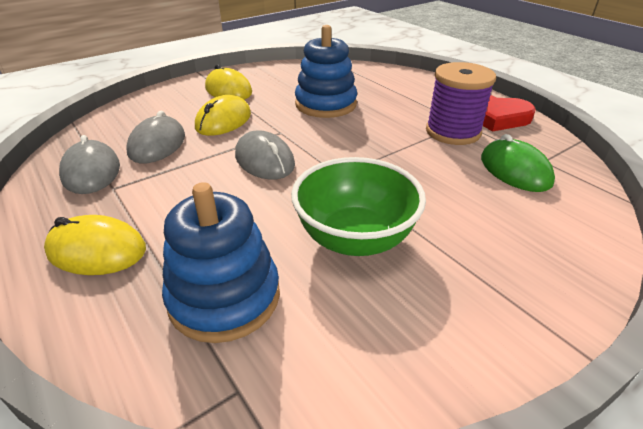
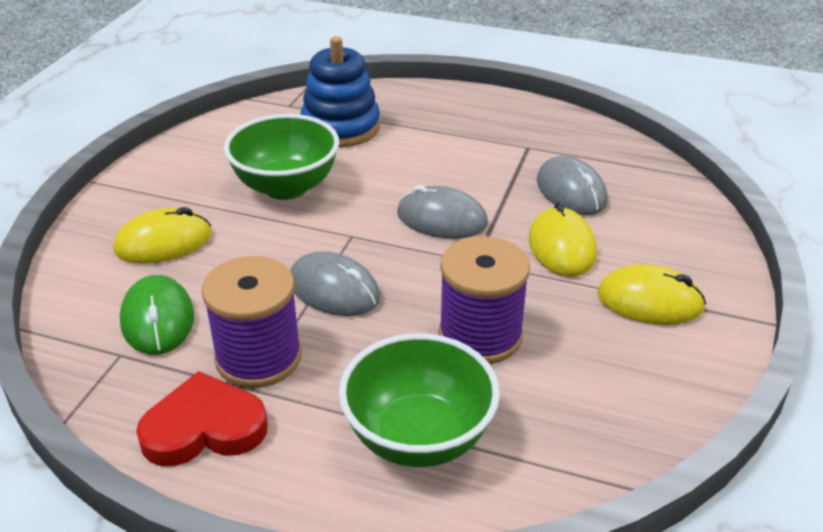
camera: 145 degrees right, 0 degrees up
(91, 172) = (571, 149): grey mouse -> grey mouse (334, 290)
(97, 250) = (457, 116): yellow mouse -> yellow mouse (163, 242)
(325, 104) = (480, 336): blue stacking toy -> purple spool
(393, 88) = (418, 437): none -> green bowl
(515, 170) = (157, 319): green mouse -> green mouse turned 45 degrees clockwise

